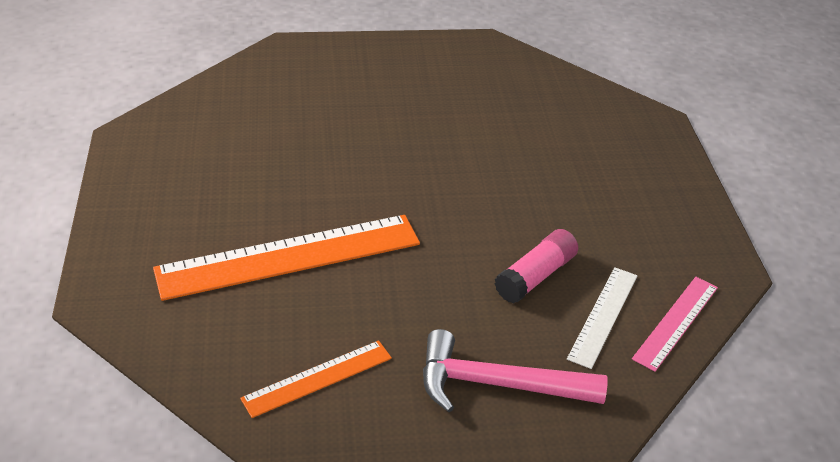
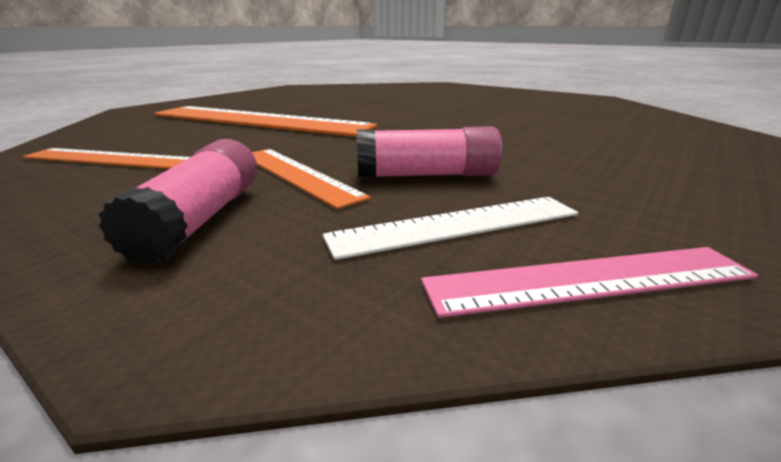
camera: 45 degrees right, 15 degrees down
(469, 319) = (297, 174): none -> orange ruler
(498, 384) = (201, 219): pink hammer -> pink glue stick

